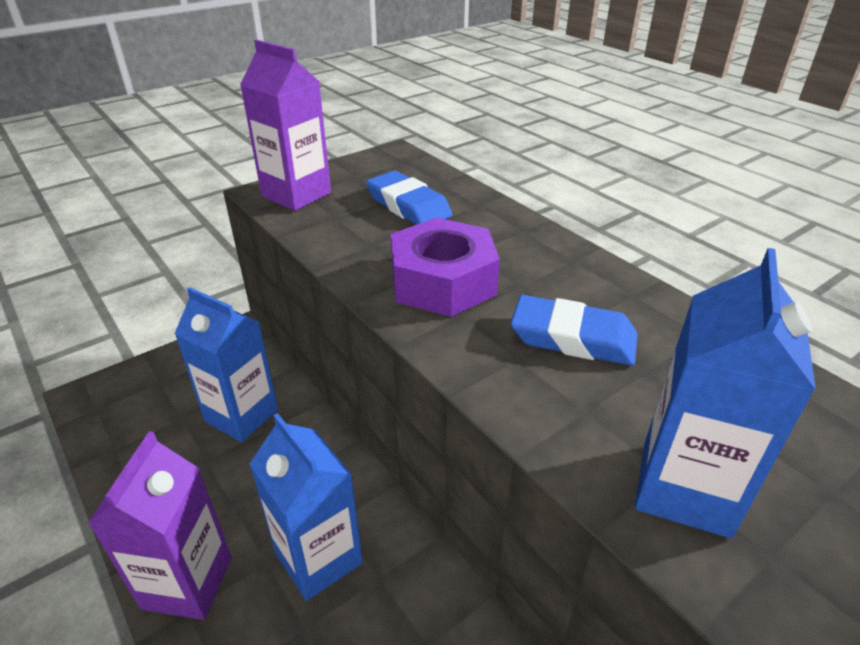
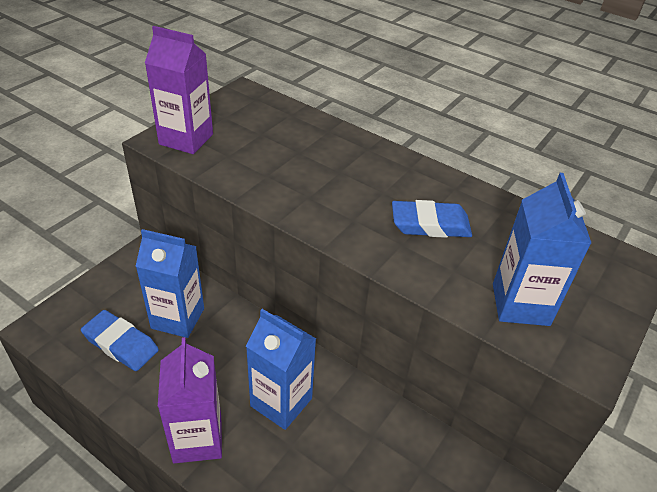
camera: 20 degrees left, 5 degrees up
(408, 206) = (278, 138): blue eraser -> blue eraser (121, 344)
(442, 282) = (331, 197): purple nut -> none

